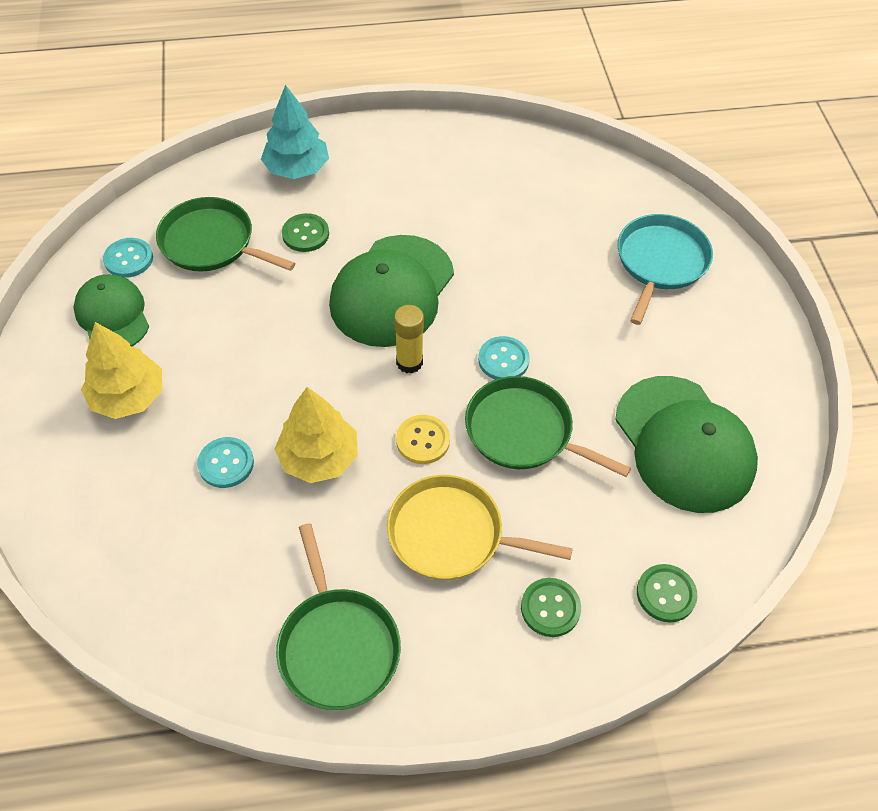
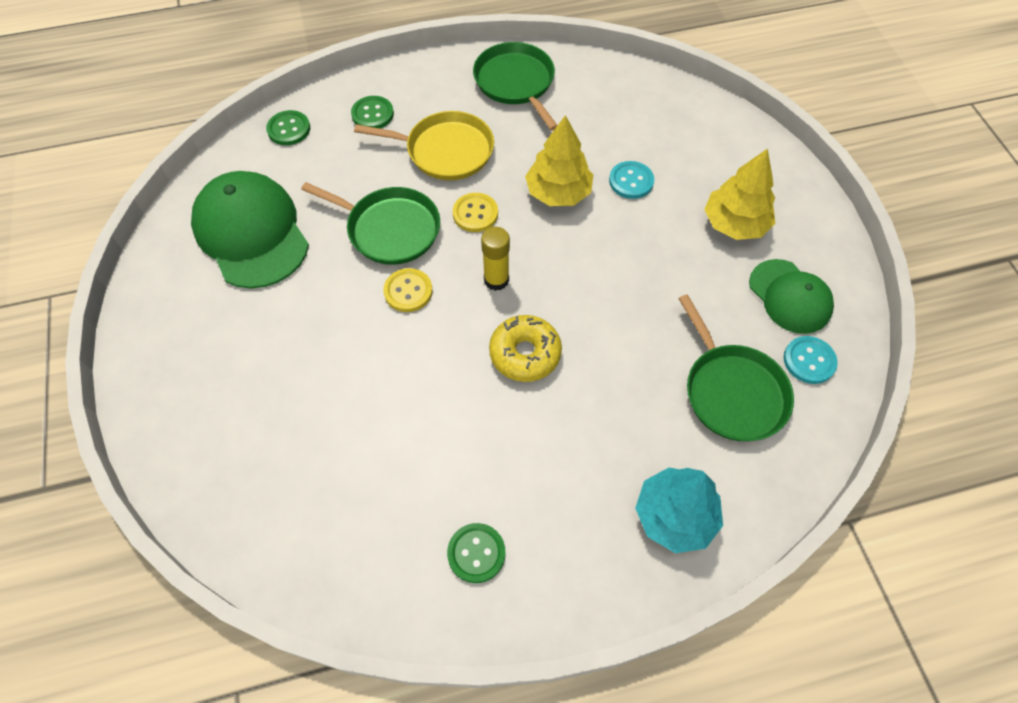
camera: 175 degrees right, 5 degrees up
(211, 243) = (732, 391): green pan -> green pan turned 45 degrees clockwise
(305, 234) = (634, 415): green button -> green button (476, 553)
(392, 291) = (525, 353): green cap -> yellow donut
(503, 360) = (408, 291): turquoise button -> yellow button
(660, 262) = (233, 423): turquoise pan -> none

